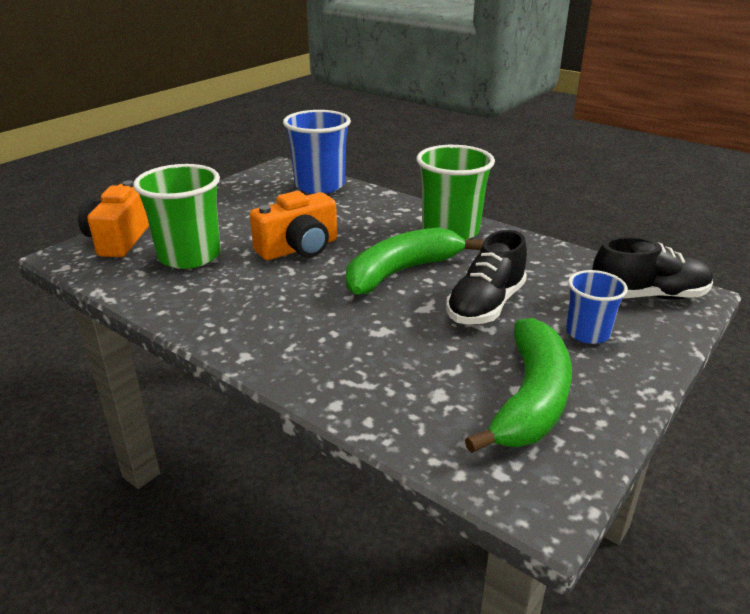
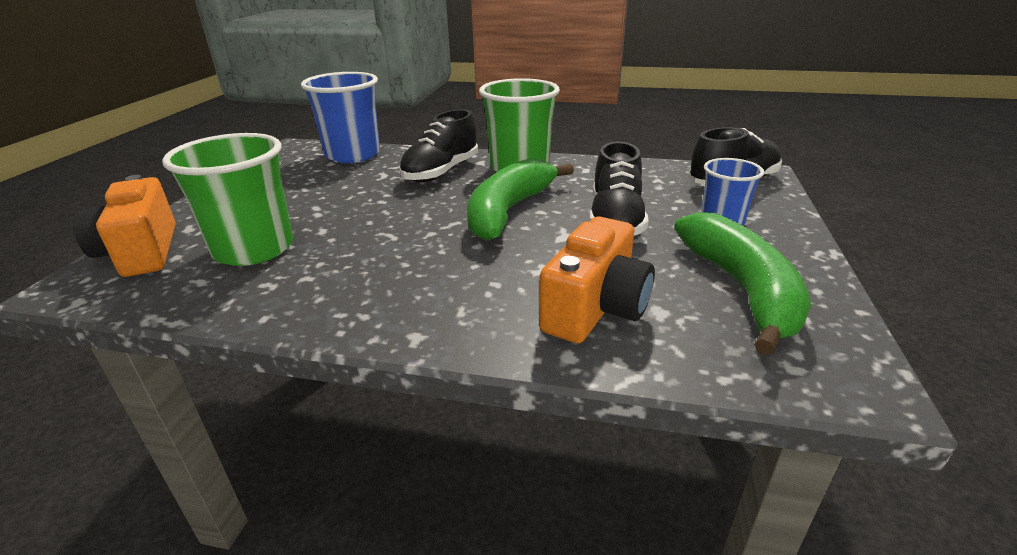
camera: 25 degrees left, 0 degrees up
(299, 248) = (382, 213): orange camera -> orange camera (595, 308)
(378, 220) = (441, 172): none -> black shoe

